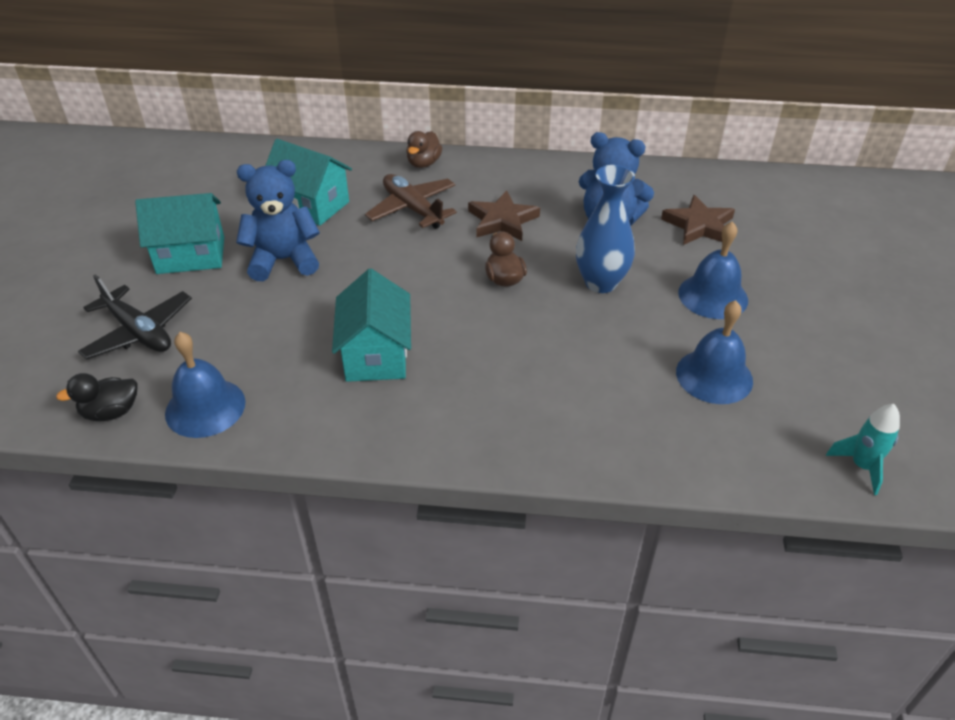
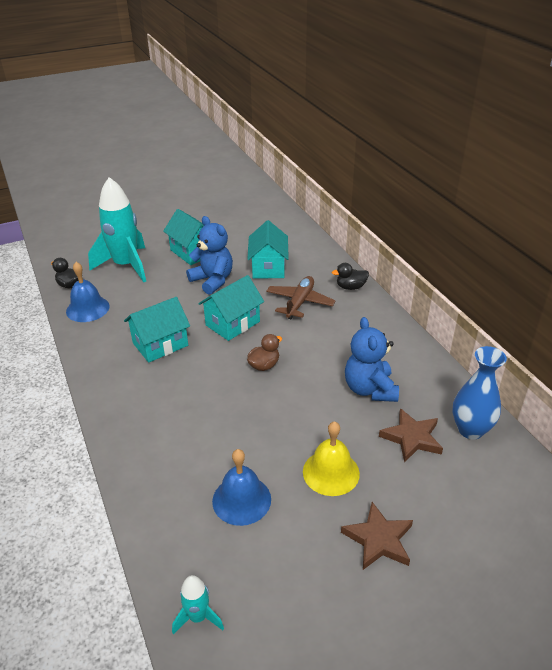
camera: 60 degrees right, 5 degrees down
(139, 332) = (126, 266): black plane -> turquoise rocket
(397, 275) = (232, 323): none -> turquoise house
(424, 163) = (350, 287): brown duck -> black duck
(502, 220) = (323, 341): brown star -> brown star (378, 539)
(601, 283) = (297, 409): blue vase -> blue vase (470, 430)
(713, 296) = (331, 472): blue bell -> yellow bell

